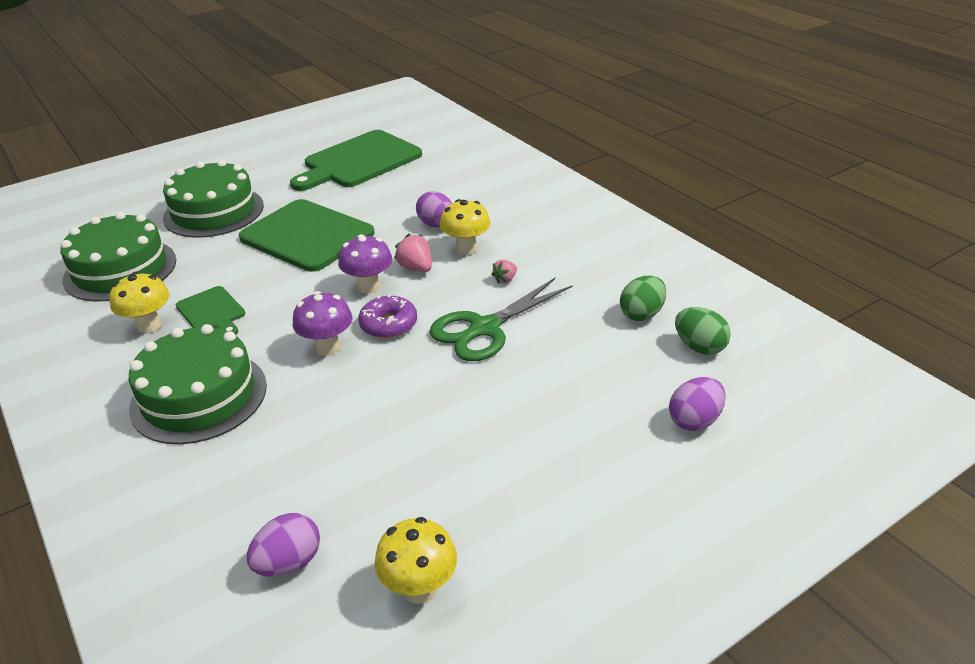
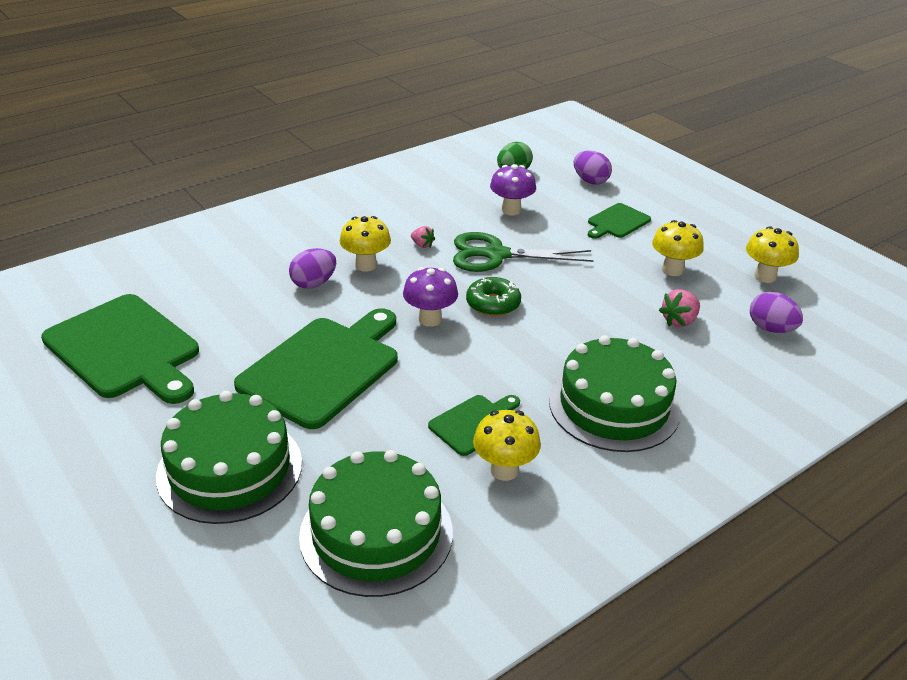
camera: 95 degrees left, 0 degrees up
(327, 347) = (531, 336): purple mushroom -> purple mushroom (511, 210)
(388, 324) = (493, 304): purple donut -> green donut
(416, 268) = (398, 293): pink strawberry -> pink strawberry (679, 321)
(445, 479) = (672, 270): none -> yellow mushroom
(485, 328) = (496, 255): green scissors -> green scissors turned 135 degrees clockwise
(573, 437) = (617, 222): none -> green cutting board
(642, 314) = (474, 189): green egg -> none

